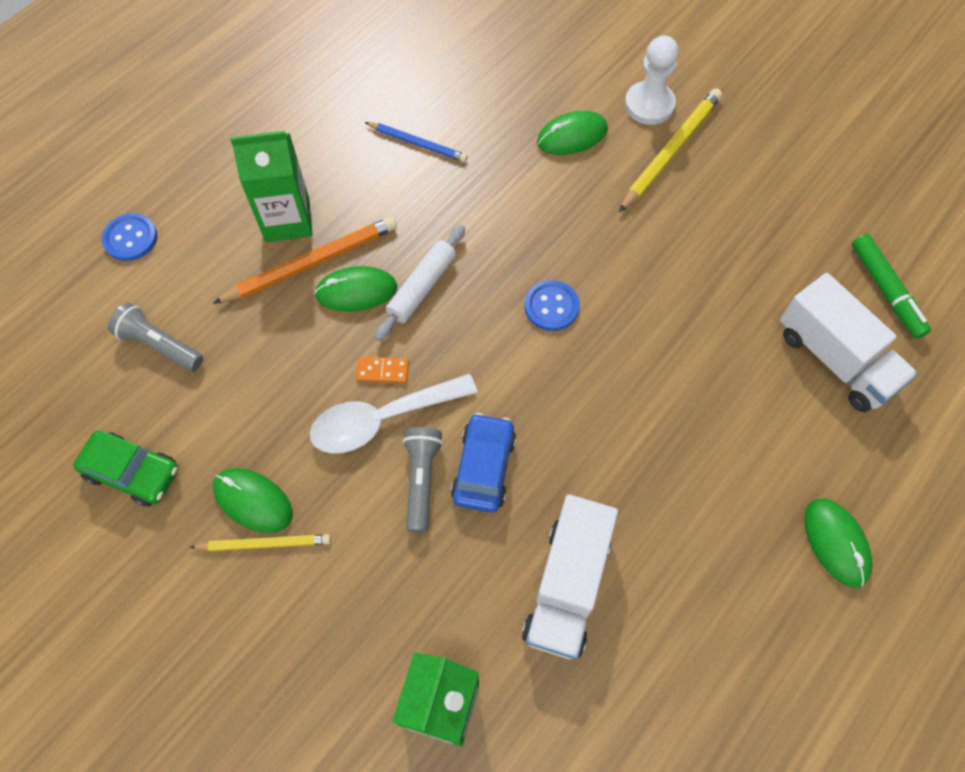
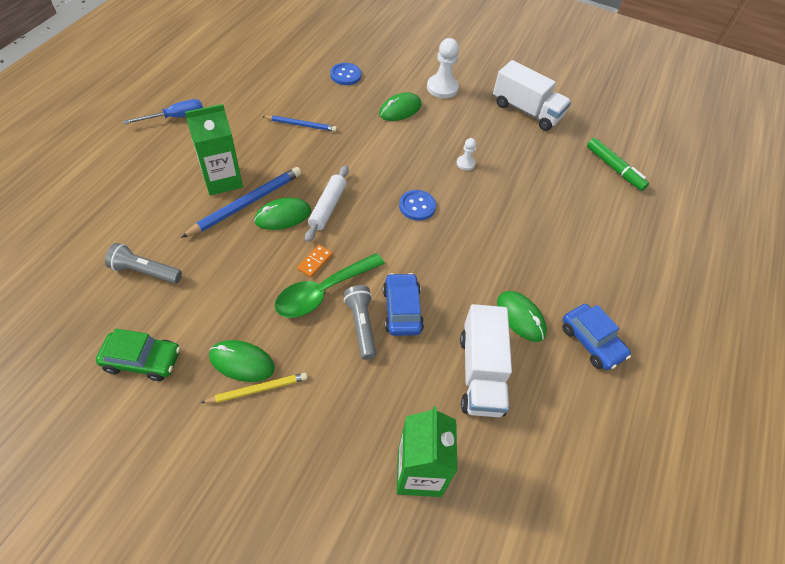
camera: 20 degrees left, 10 degrees down
(130, 238) = (107, 206): blue button -> blue button (345, 75)
(245, 107) = (175, 117): none -> blue screwdriver
(311, 263) = (246, 204): orange pencil -> blue pencil
(382, 419) = (323, 292): white spoon -> green spoon
(383, 371) = (315, 262): orange domino -> orange domino turned 45 degrees counterclockwise
(646, 245) = (465, 163): none -> white pawn
(670, 152) = (463, 111): yellow pencil -> none
(745, 573) = (591, 342): none -> blue car
(835, 359) = (599, 209): white truck -> white truck (526, 111)
(836, 543) = (638, 313): green mouse -> green mouse (520, 317)

